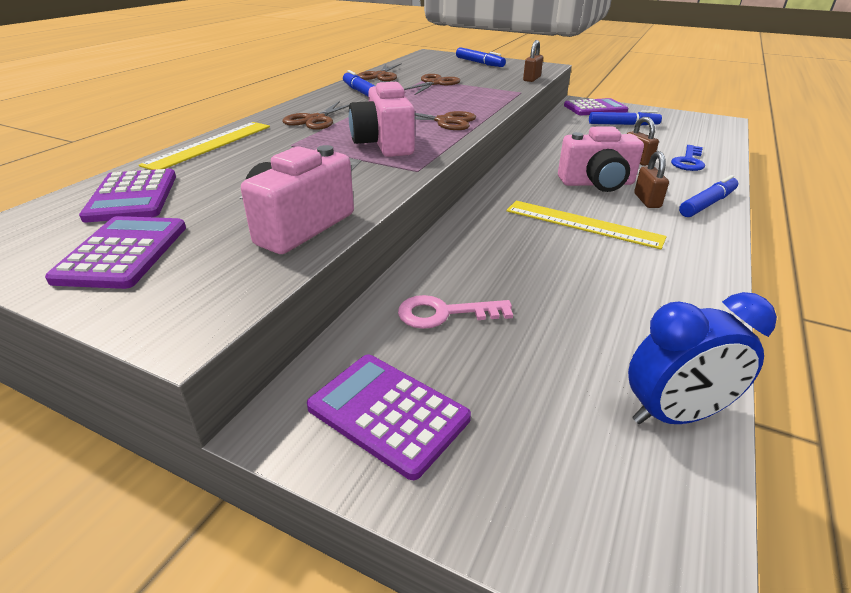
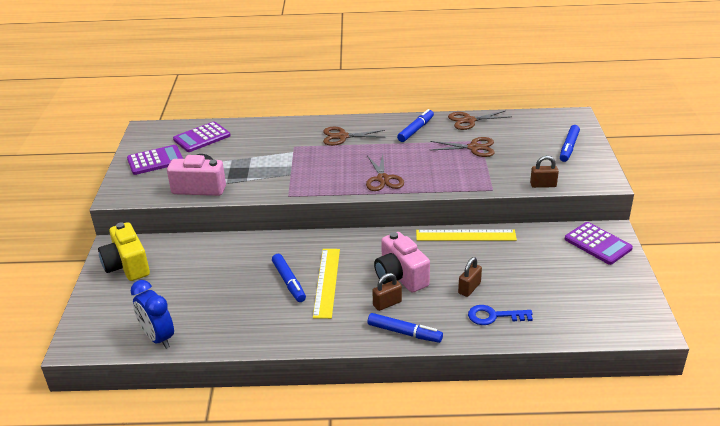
camera: 65 degrees right, 0 degrees up
(210, 145) = (274, 125): yellow ruler -> yellow ruler (465, 235)
(384, 144) = (320, 172): pink camera -> none
(388, 413) = (127, 266): purple calculator -> yellow camera
(444, 313) = (199, 259): pink key -> none
(623, 125) = (562, 268): blue marker -> blue marker (289, 282)

